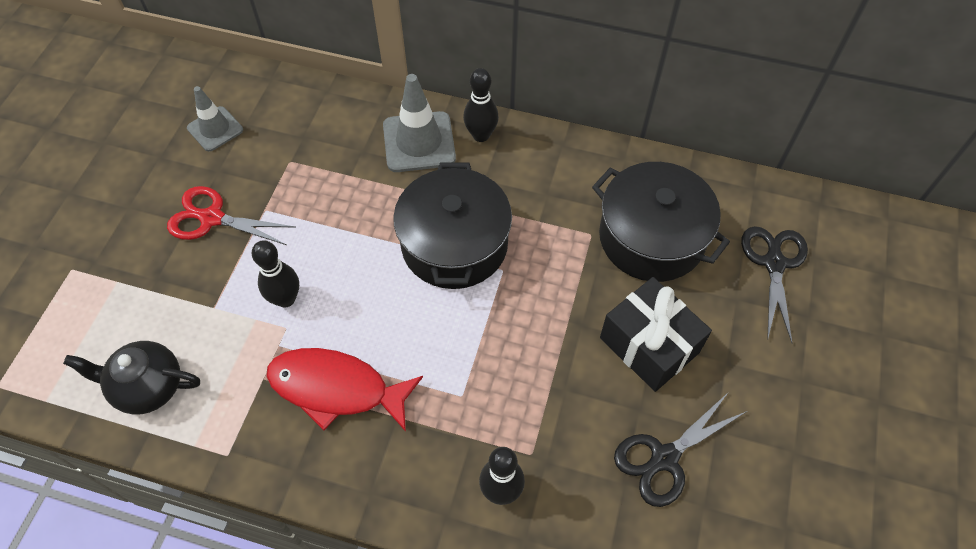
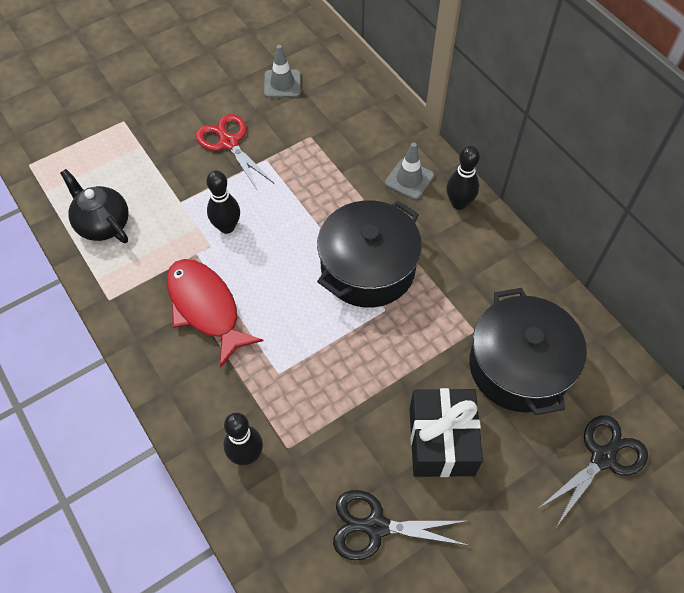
camera: 40 degrees right, 0 degrees up
(419, 142) = (409, 179): grey traffic cone -> grey traffic cone, size x0.64

